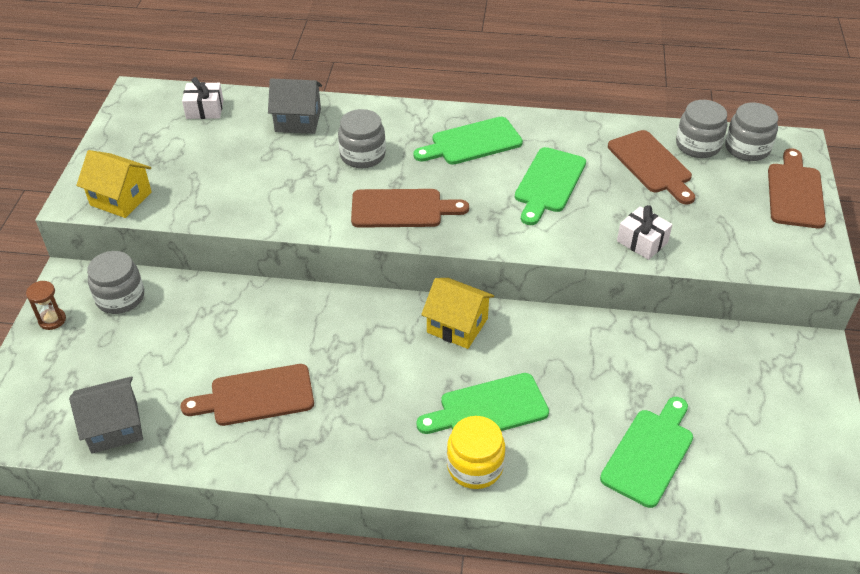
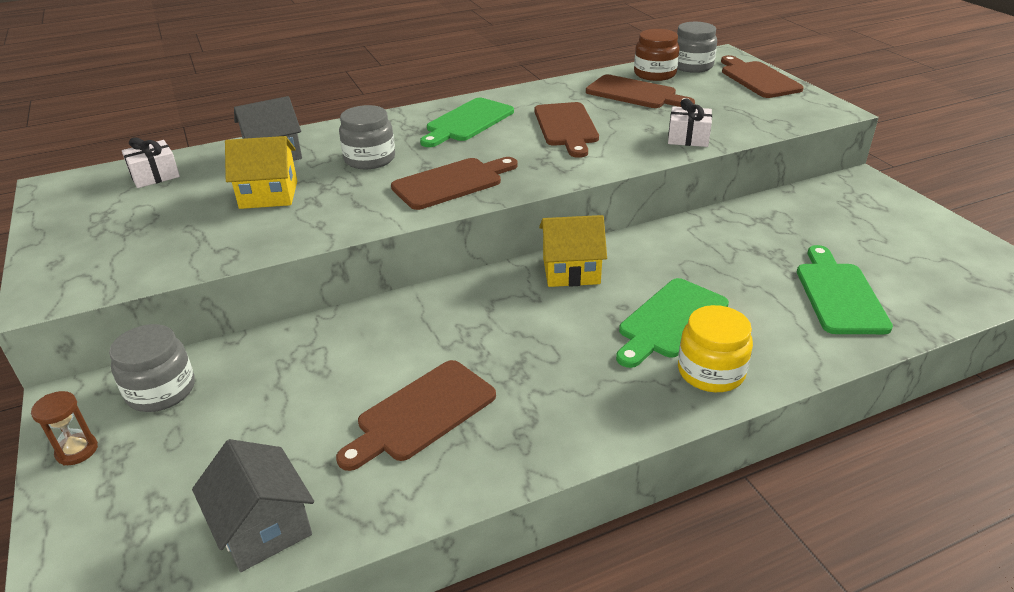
camera: 30 degrees left, 10 degrees down
(114, 427) = (263, 527): grey house -> grey house turned 75 degrees counterclockwise
(121, 198) = (108, 275): yellow house -> yellow house (269, 194)
(549, 183) = (566, 127): green cutting board -> brown cutting board
(698, 145) = (655, 74): grey jar -> brown jar

